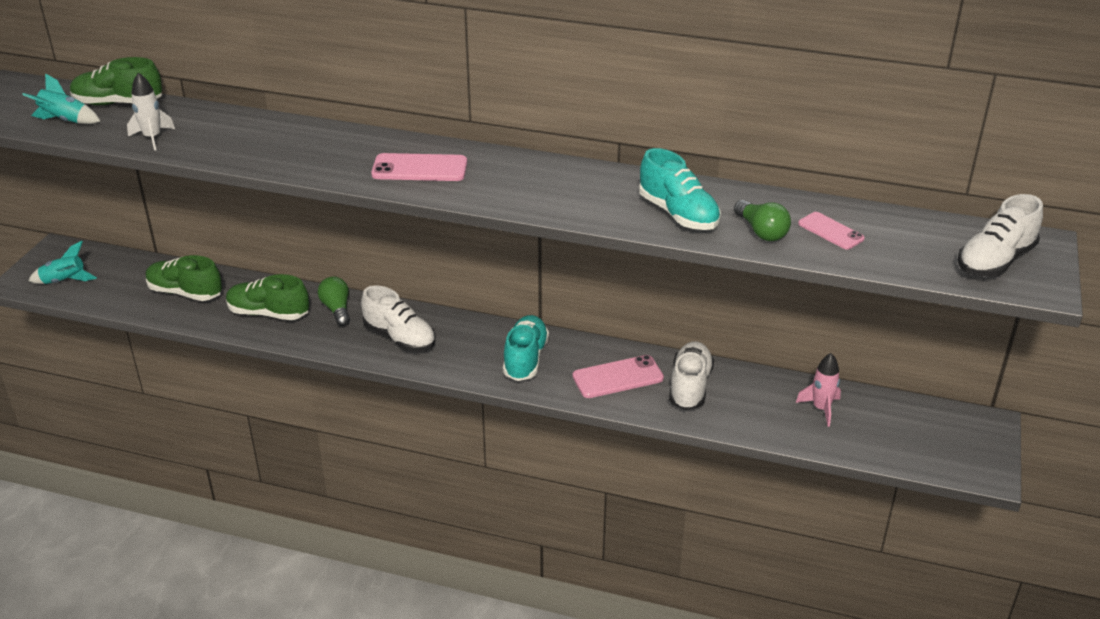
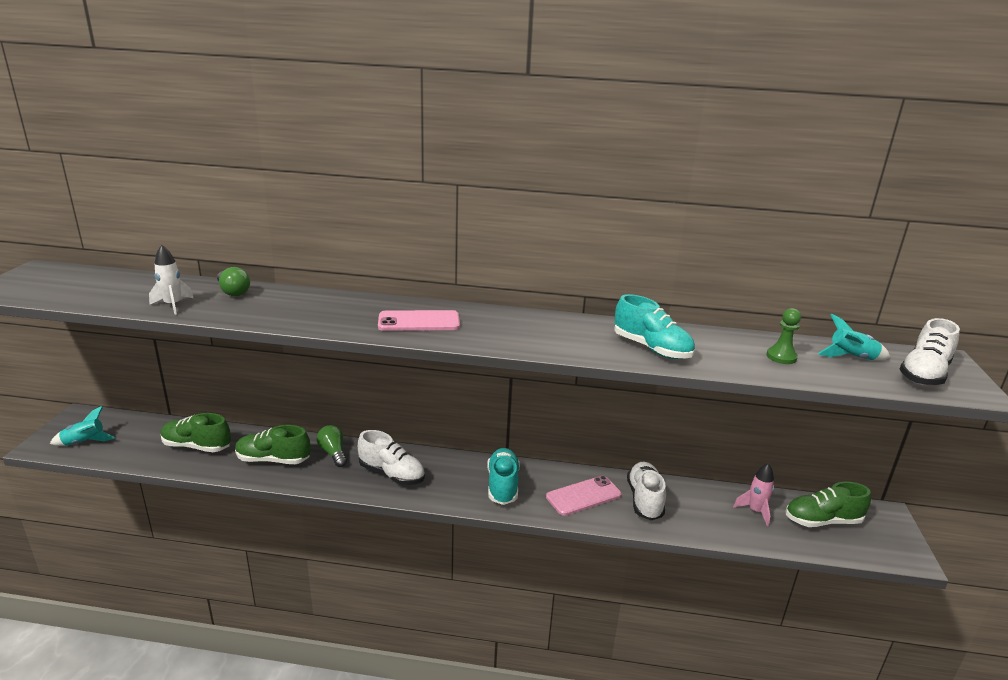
camera: 10 degrees left, 10 degrees down
(65, 120) = (89, 294): turquoise rocket -> turquoise rocket (851, 358)
(118, 103) = (140, 281): green shoe -> green shoe (822, 521)
(761, 232) = (726, 359): green light bulb -> green light bulb (233, 291)
(830, 231) = (781, 357): pink phone -> green pawn

